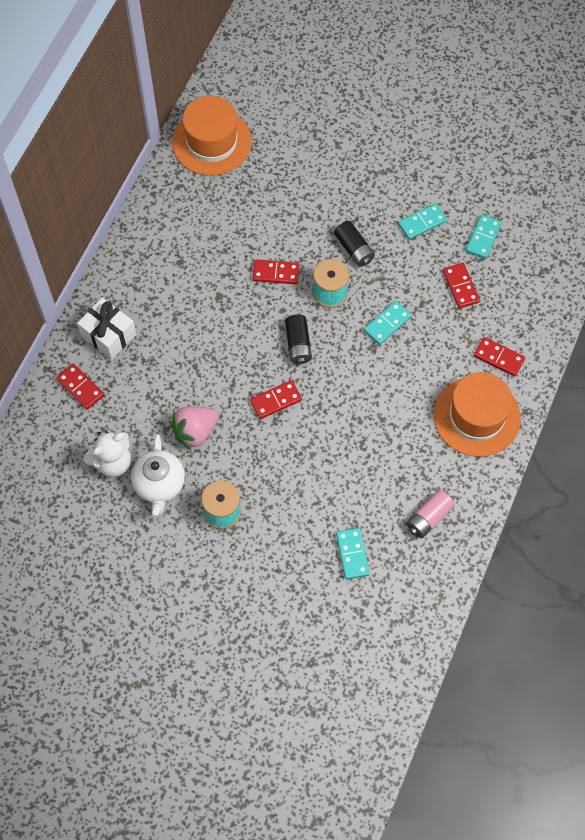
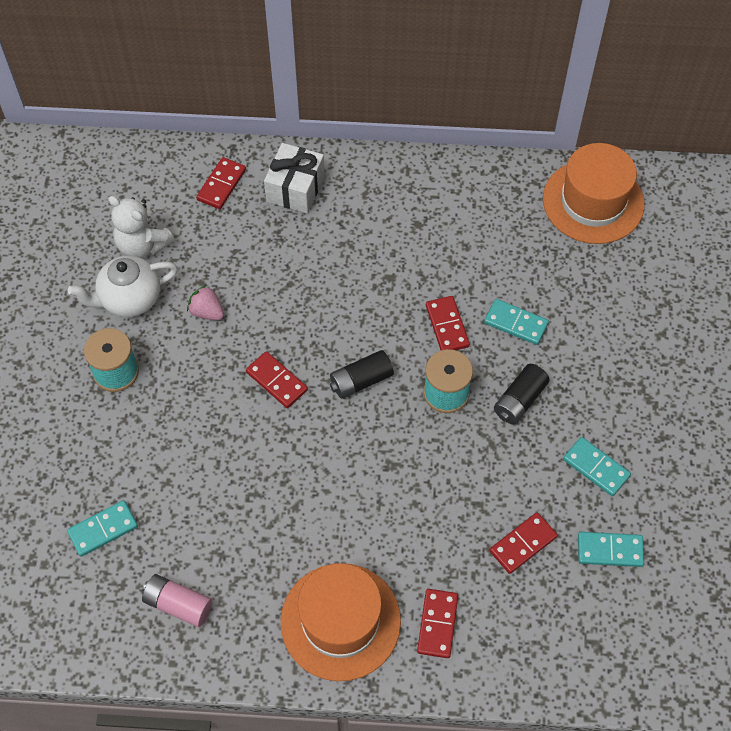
camera: 70 degrees right, 5 degrees down
(195, 432) = (207, 312): pink strawberry -> pink strawberry, size x0.64
(387, 324) = (430, 472): turquoise domino -> turquoise domino (515, 323)

